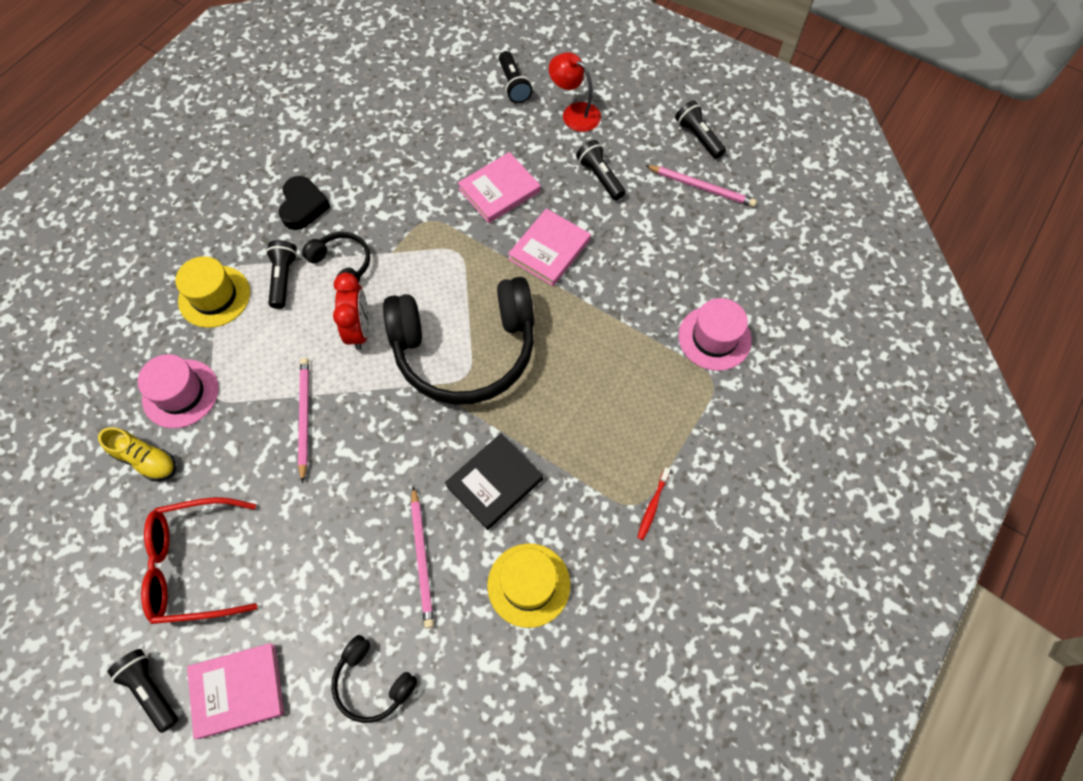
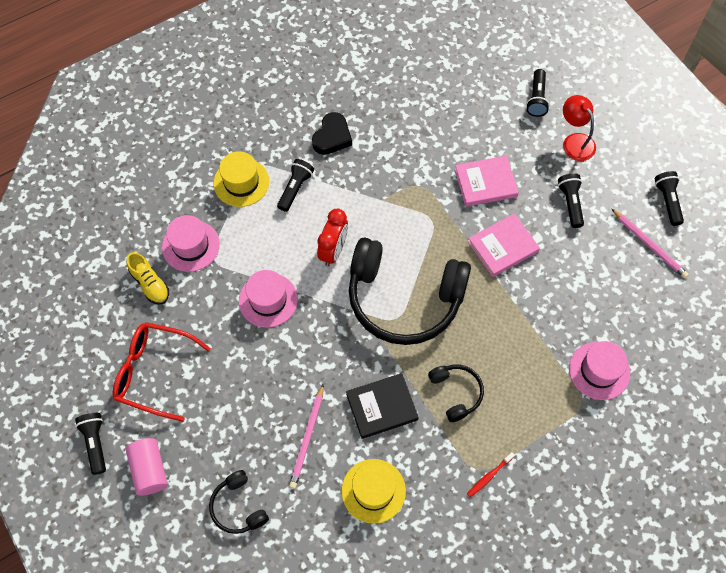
camera: 25 degrees right, 0 degrees up
(238, 690) = (149, 470): pink book -> pink cylinder
(304, 417) = (268, 300): pink pencil -> pink hat
(342, 264) = (342, 195): black headphones -> black headphones (456, 393)

